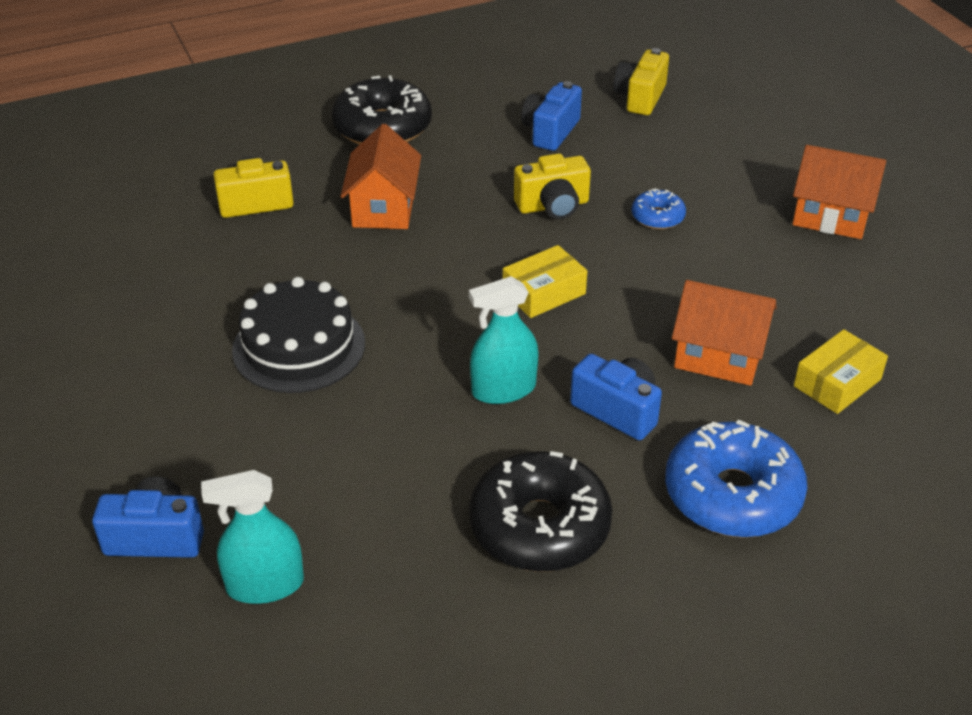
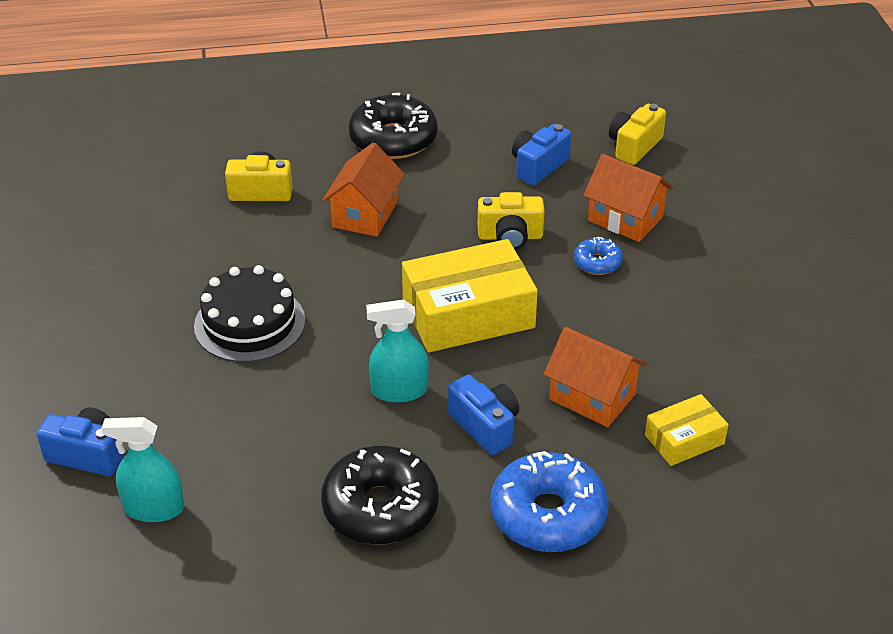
camera: 15 degrees right, 0 degrees up
(544, 293) = (468, 313): yellow box -> yellow box, size x1.90
(830, 216) = (754, 289): orange house -> orange house (625, 219)

